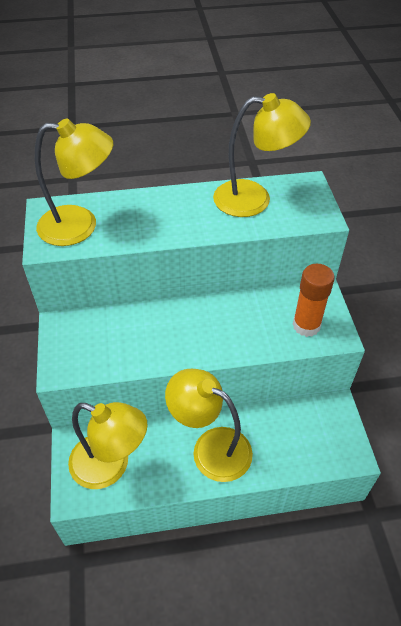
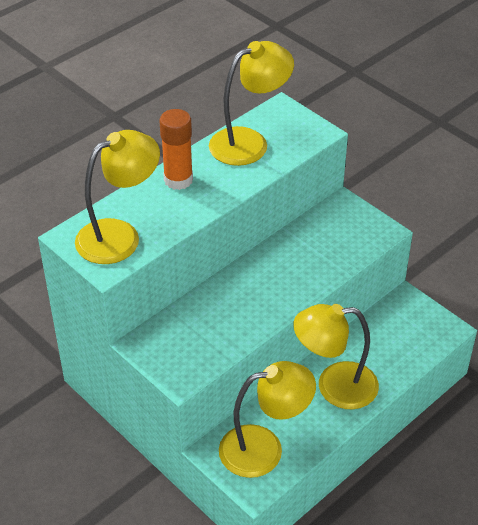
camera: 35 degrees left, 5 degrees down
(306, 325) = (353, 235): orange glue stick -> orange glue stick (178, 180)

